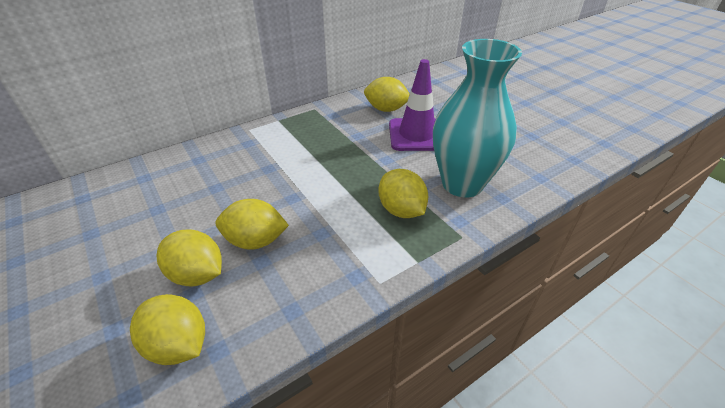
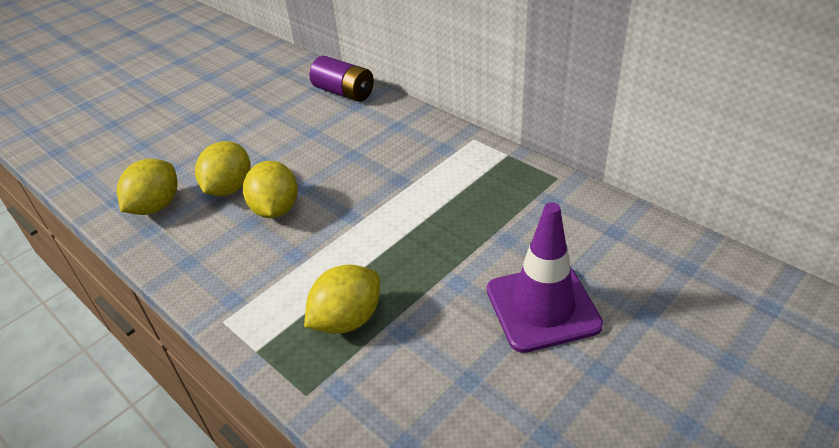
camera: 80 degrees right, 0 degrees up
(113, 182) = (344, 92): none -> purple battery
(386, 109) = (604, 255): yellow lemon -> none
(462, 184) = (426, 384): turquoise vase -> none

